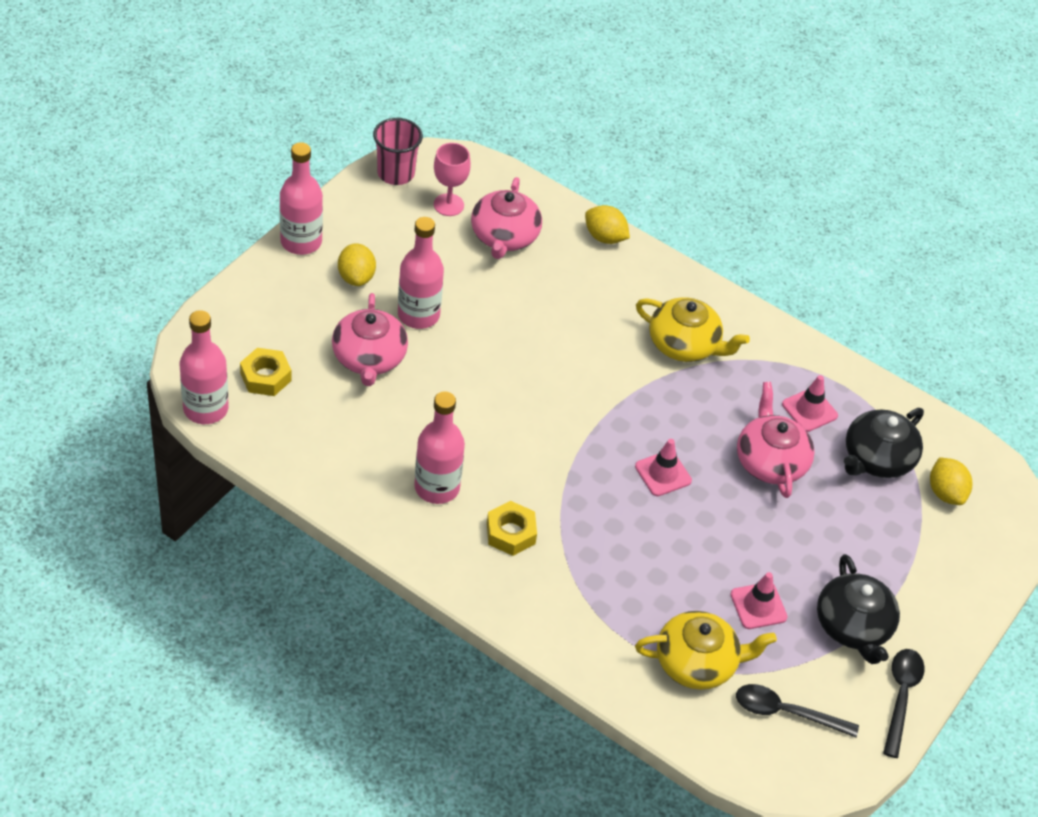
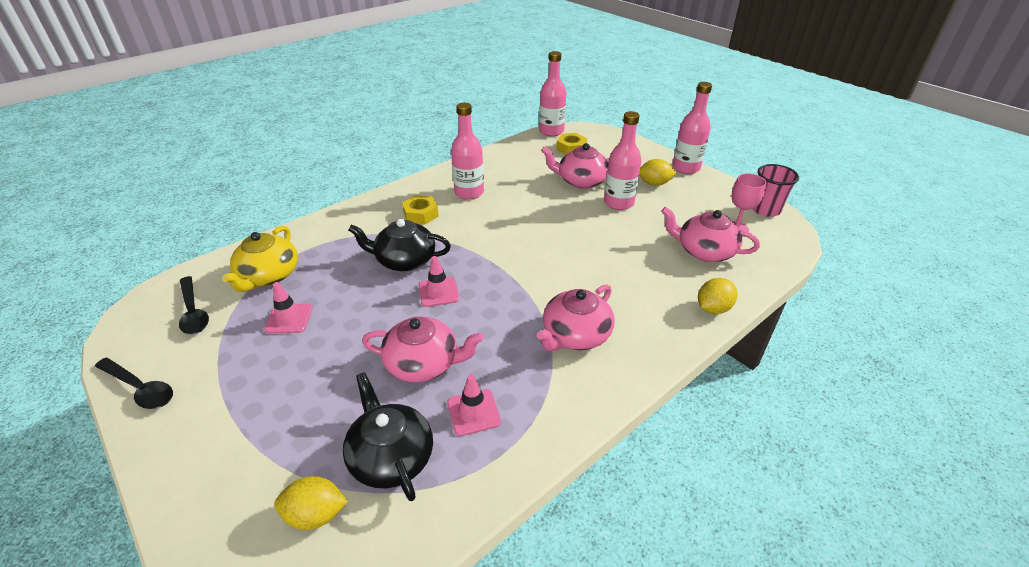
camera: 110 degrees right, 10 degrees down
(685, 344) = (575, 335): yellow teapot -> pink teapot
(786, 712) = (193, 312): black spoon -> black spoon turned 120 degrees clockwise
(853, 626) = (227, 375): black teapot -> black teapot (404, 260)

